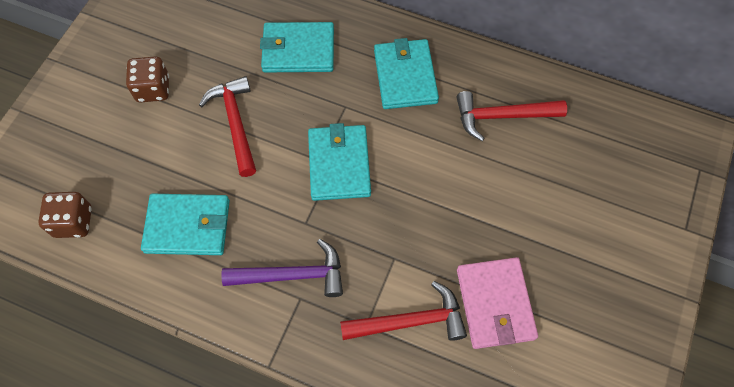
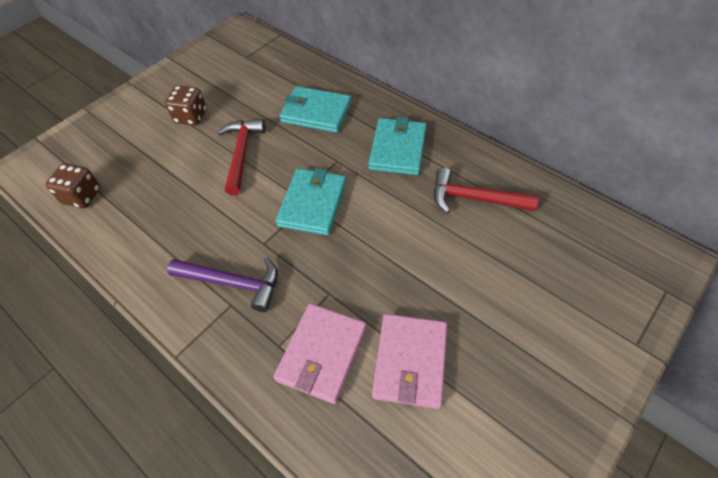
camera: 20 degrees right, 10 degrees down
(188, 226) = (166, 221): turquoise wallet -> none
(411, 321) = (322, 354): red hammer -> pink wallet

